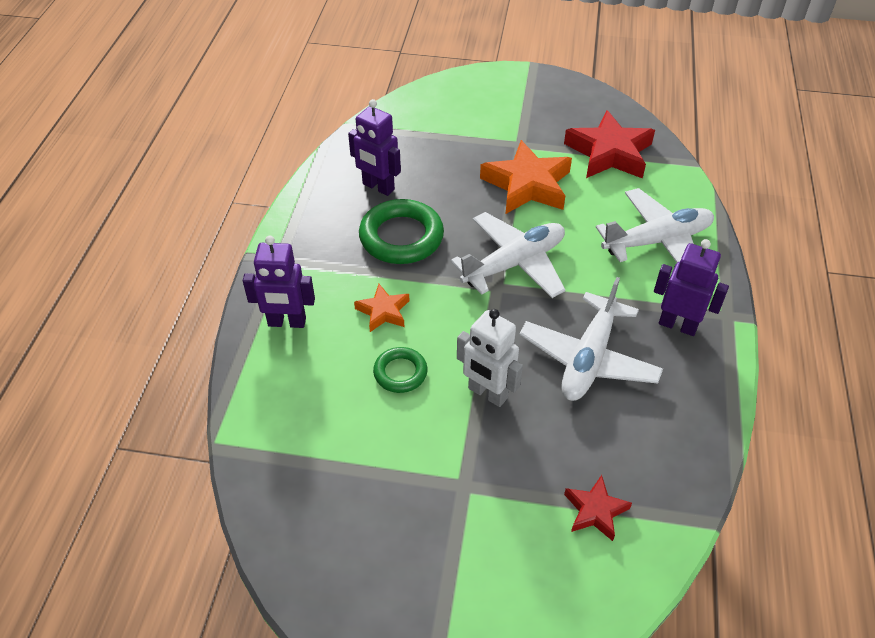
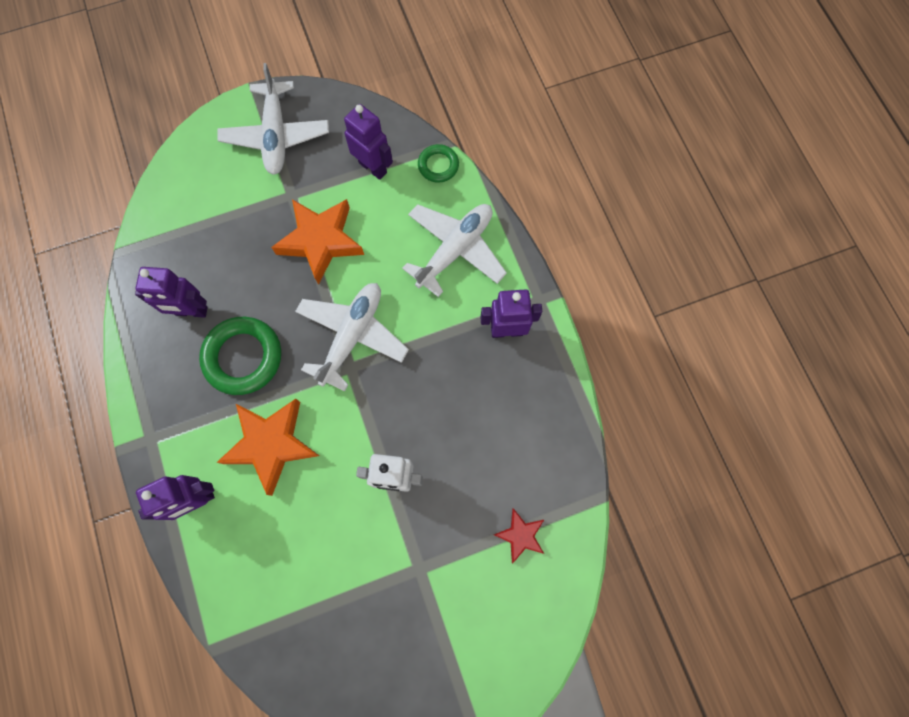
camera: 30 degrees left, 25 degrees up
(383, 311) = (271, 444): orange star -> orange star, size x1.89
(400, 373) = (318, 496): green ring -> green ring (438, 165)
(588, 358) = (455, 401): white plane -> white plane (276, 135)
(609, 153) = (373, 167): red star -> purple robot

